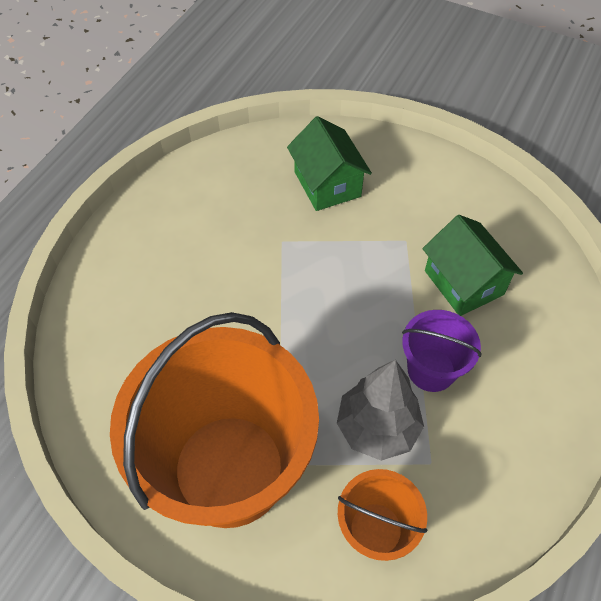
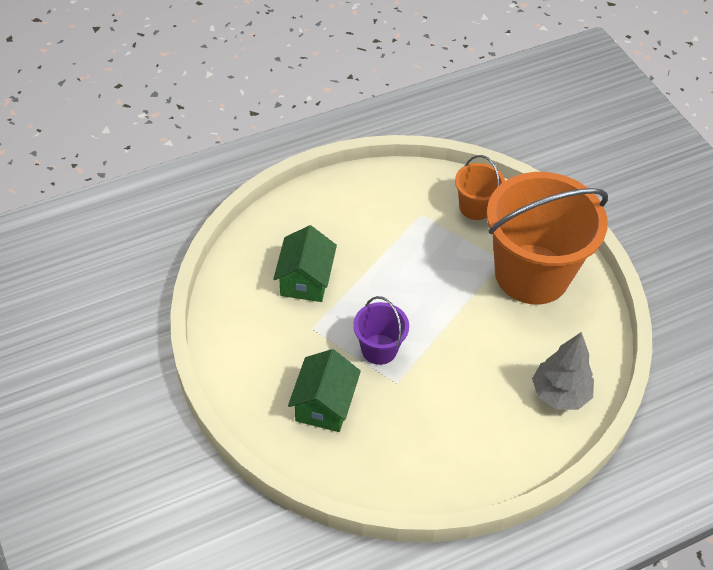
camera: 145 degrees left, 5 degrees down
(377, 428) = (435, 244): grey tree -> grey tree (560, 394)
(431, 370) = (377, 250): purple bucket -> purple bucket (379, 349)

